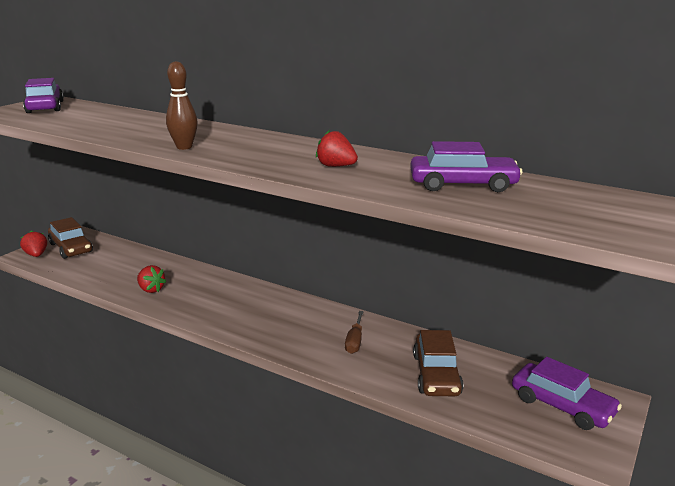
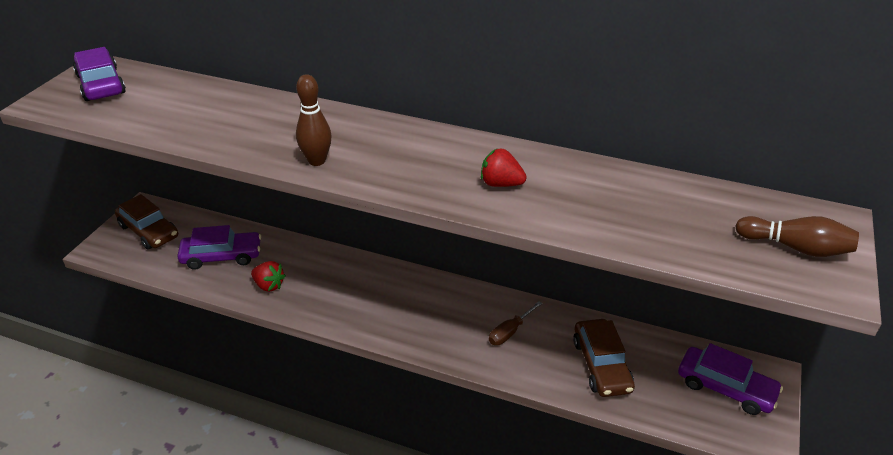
camera: 10 degrees left, 15 degrees up
(36, 255) = (112, 247): red strawberry -> none
(355, 341) = (510, 332): brown screwdriver -> brown screwdriver turned 45 degrees clockwise
(463, 184) = (643, 206): purple car -> purple car (222, 256)
(607, 216) = (795, 248): none -> brown bowling pin

